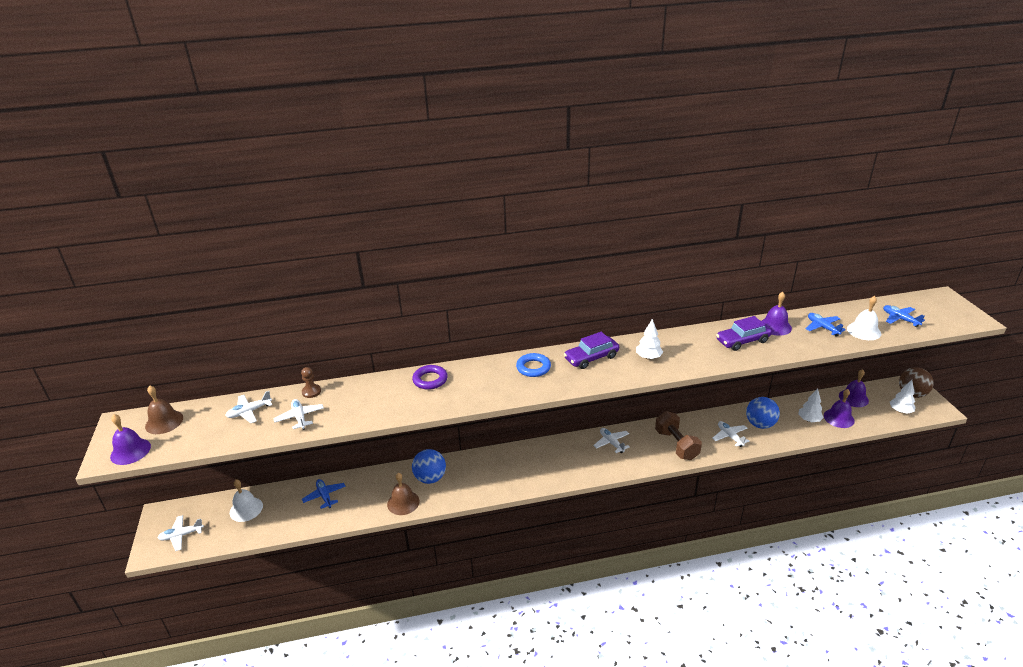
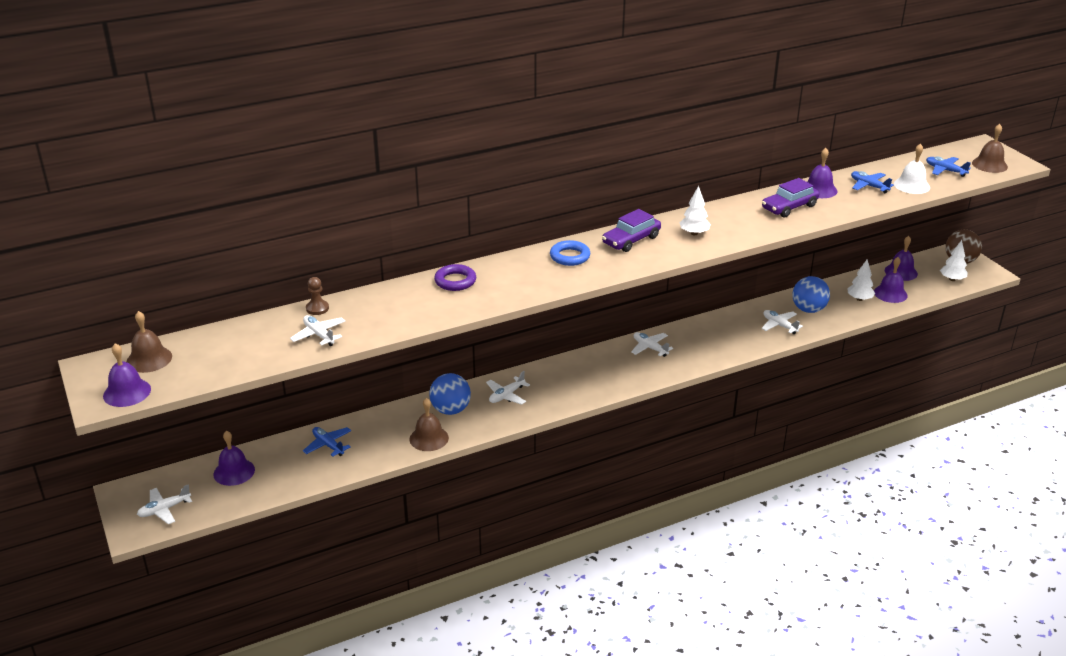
camera: 15 degrees left, 0 degrees up
(246, 509) = (234, 472): white bell -> purple bell
(249, 412) = (252, 337): white plane -> white plane (506, 395)
(676, 445) = (723, 341): brown dumbbell -> none
(945, 317) = (989, 165): none -> brown bell

